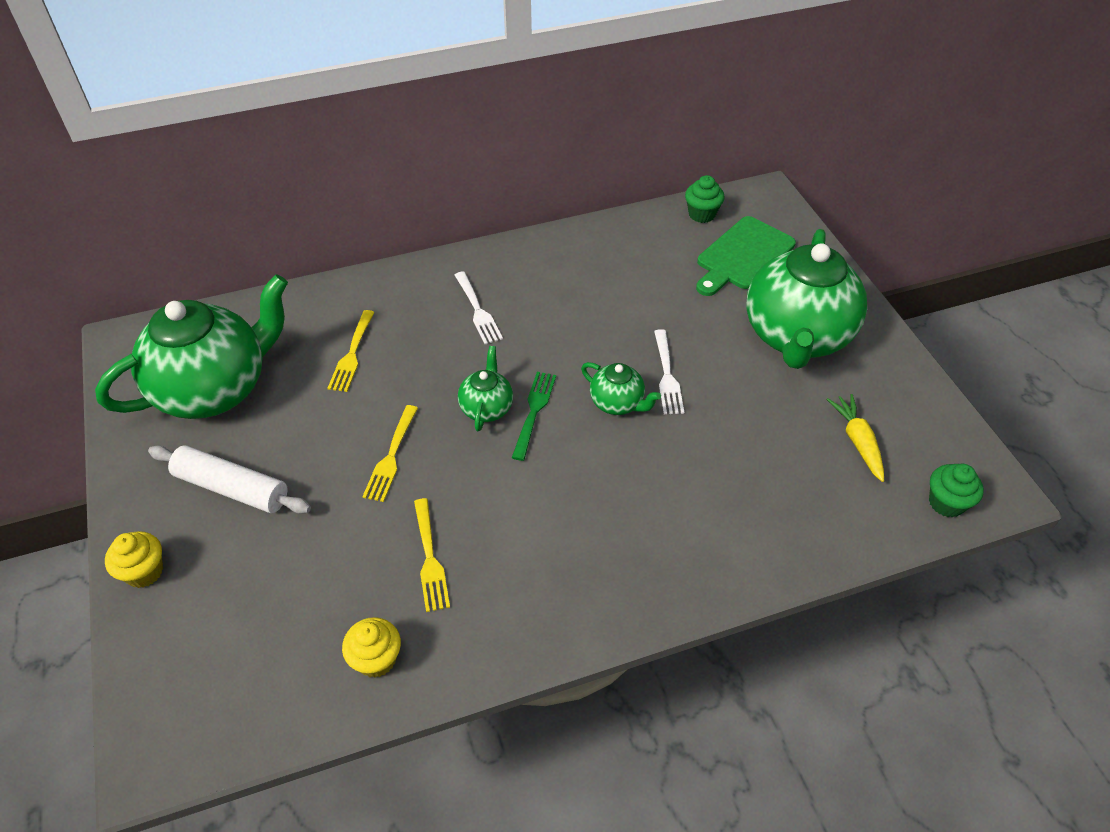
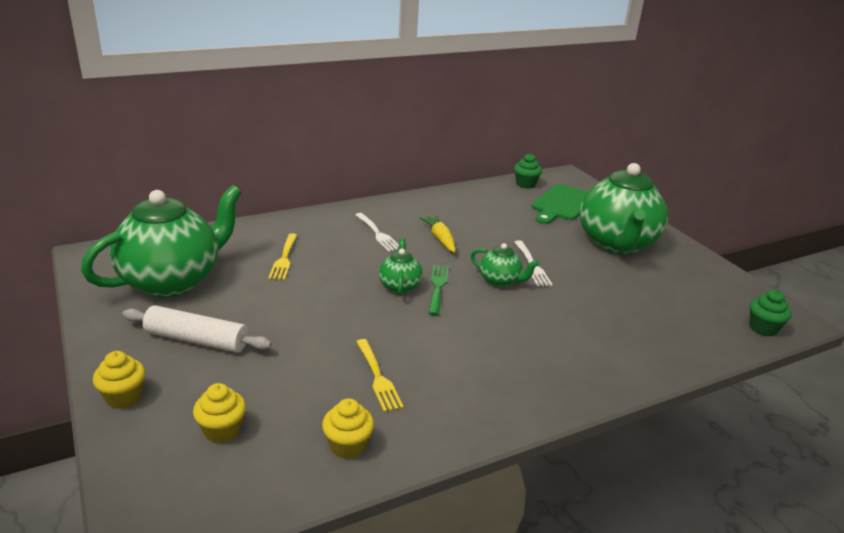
camera: 10 degrees left, 20 degrees down
(243, 627) = (222, 431): none -> yellow cupcake
(391, 457) = (330, 316): yellow fork -> none
(857, 441) = (684, 297): yellow carrot -> yellow carrot (440, 239)

